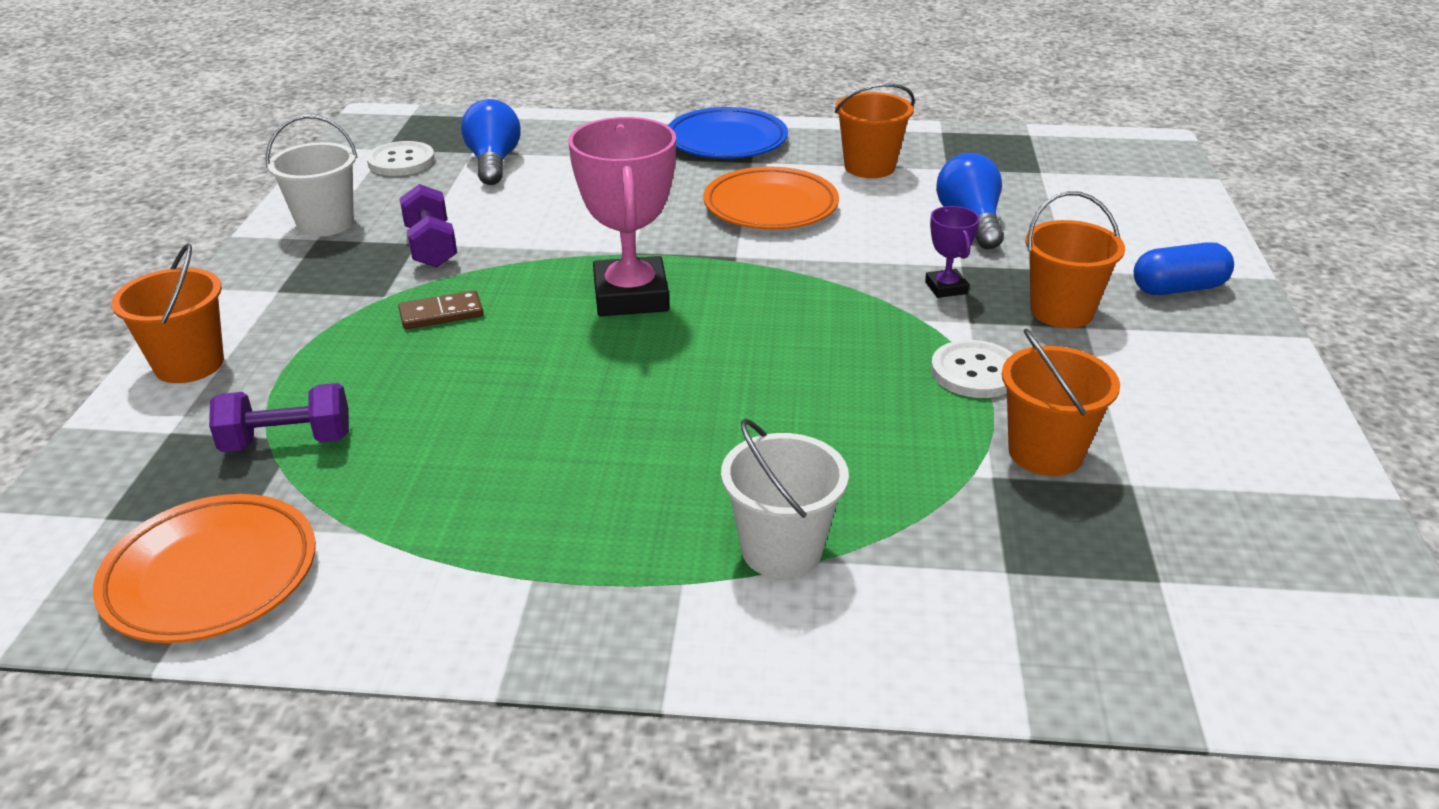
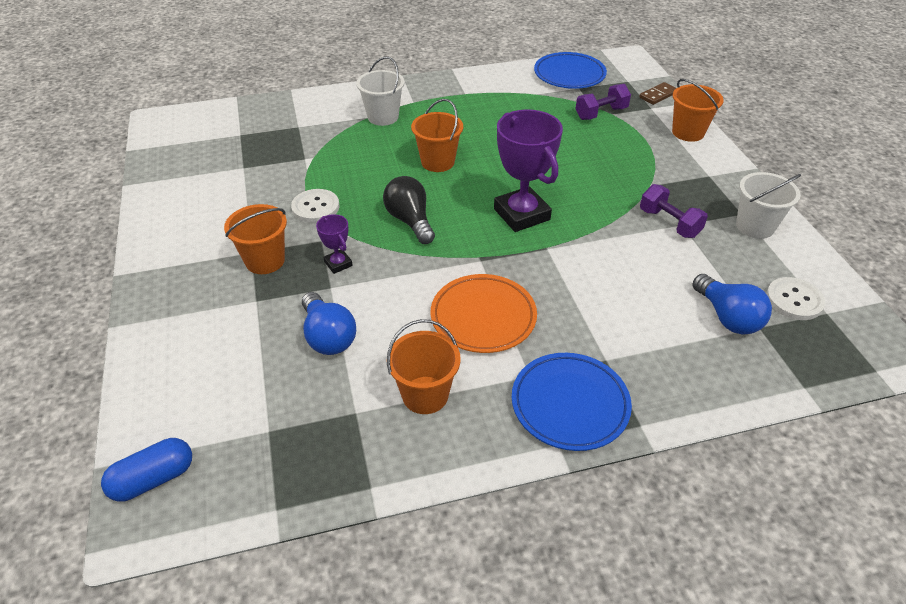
camera: 160 degrees right, 10 degrees up
(211, 575) = (569, 75): orange plate -> blue plate
(441, 314) = (609, 181): brown domino -> brown domino (658, 95)
(631, 296) = (521, 214): pink trophy -> purple trophy
(814, 321) = (410, 221): none -> black light bulb
(1045, 452) = (280, 173): orange bucket -> orange bucket (438, 162)
(1178, 288) = (183, 299): blue capsule -> blue capsule (153, 479)

